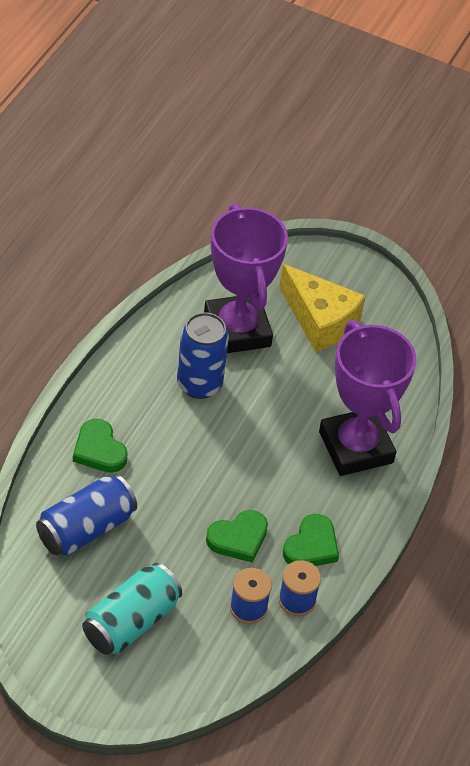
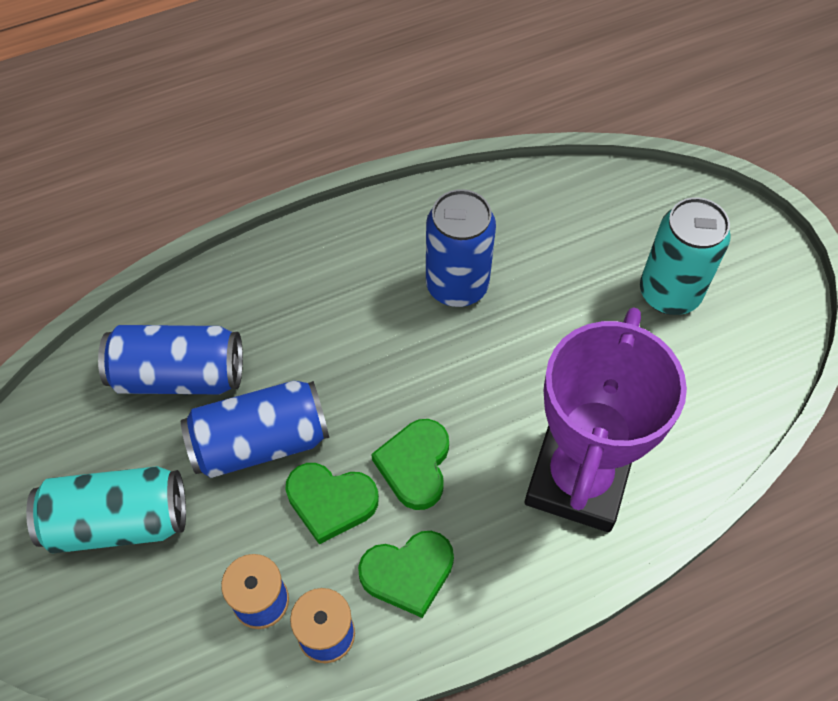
camera: 45 degrees right, 10 degrees up
(99, 450) = (278, 294): green heart -> green heart (415, 465)
(169, 533) = (260, 442): none -> blue can
(237, 330) = (557, 248): purple trophy -> none
(320, 320) = (669, 293): yellow cheese -> turquoise can

